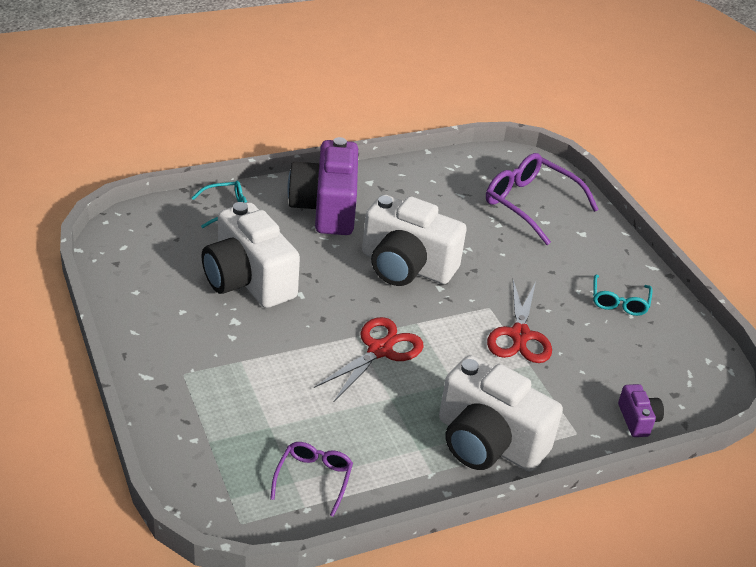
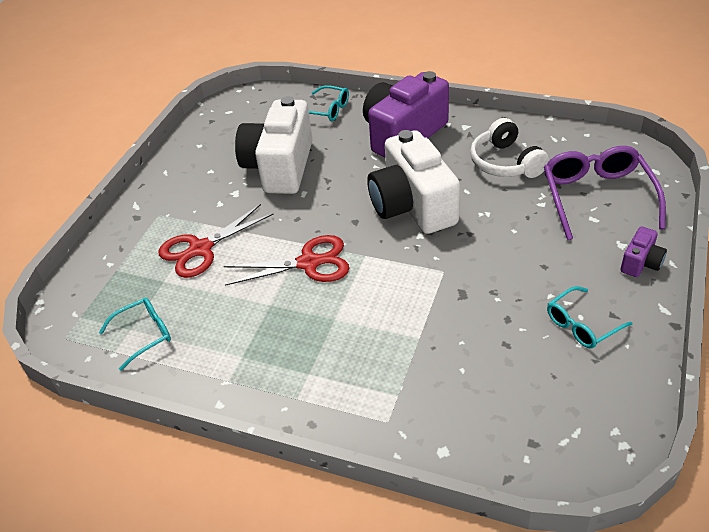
camera: 50 degrees right, 5 degrees up
(314, 478) = (144, 335): purple glasses -> turquoise glasses
(437, 202) = (506, 163): none -> white headphones
(488, 442) = (301, 383): white camera -> none
(520, 335) = (441, 308): red scissors -> red scissors (200, 249)
(637, 420) = (462, 444): purple camera -> purple camera (641, 263)

